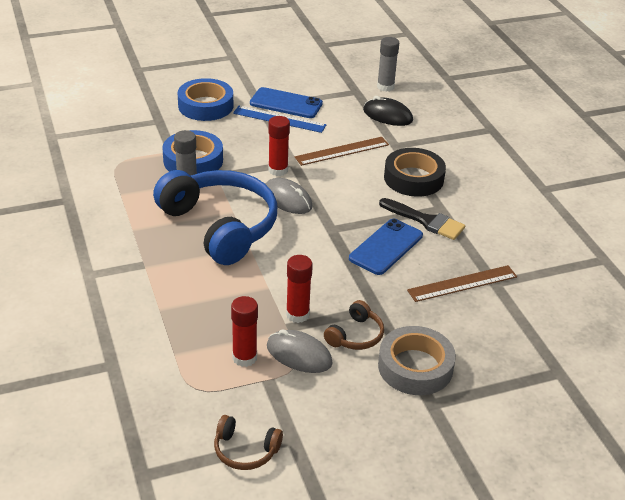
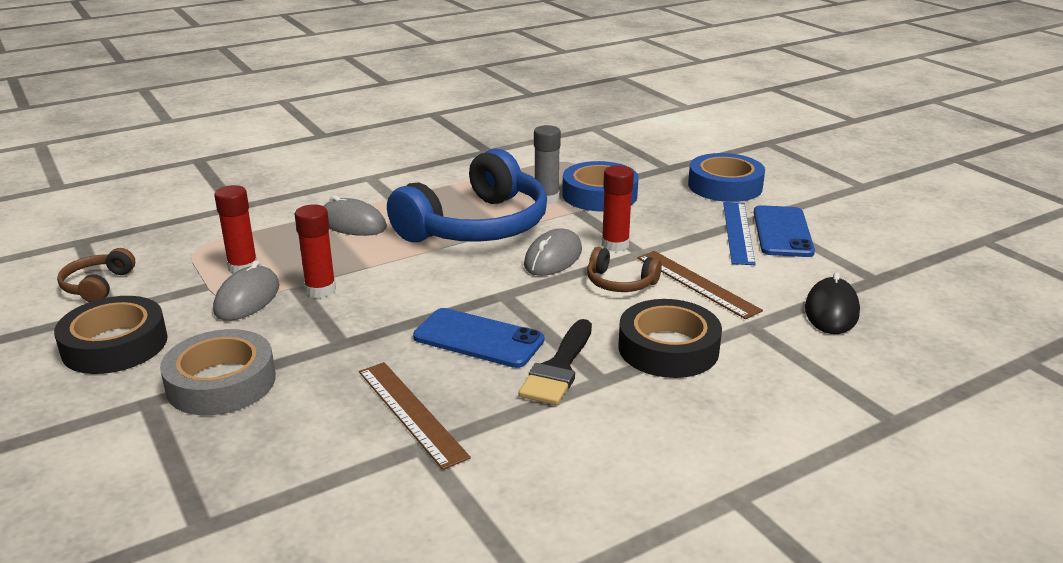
camera: 80 degrees right, 10 degrees down
(186, 291) = (352, 224): none -> grey mouse
(351, 429) = (115, 345): none -> black tape
(355, 335) = (284, 332): brown headphones -> brown headphones (620, 282)
(385, 87) = (919, 302): grey glue stick -> none

